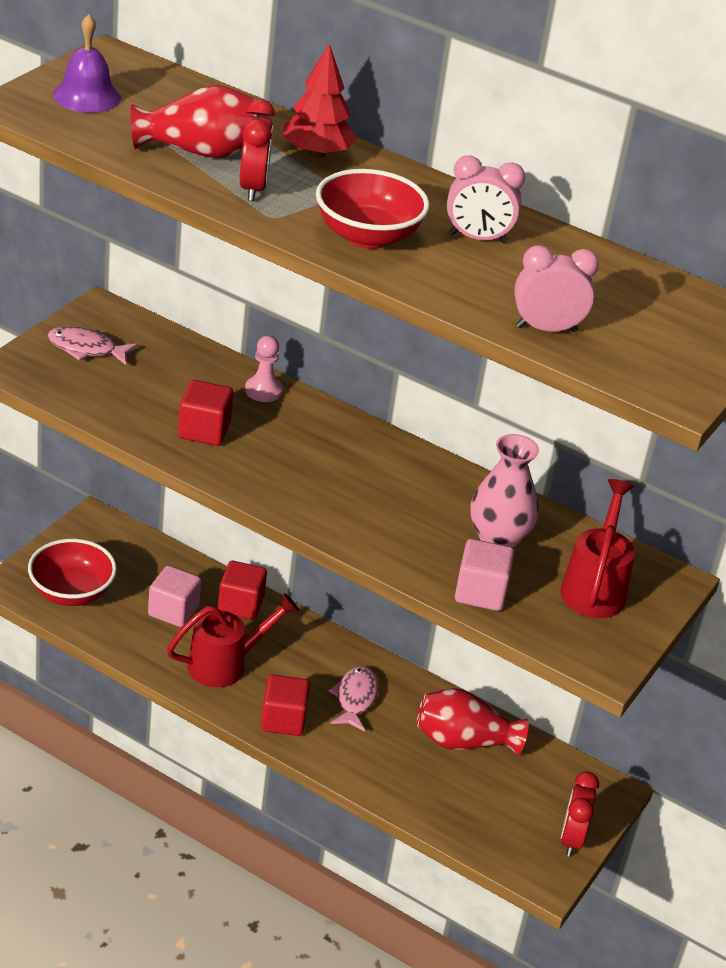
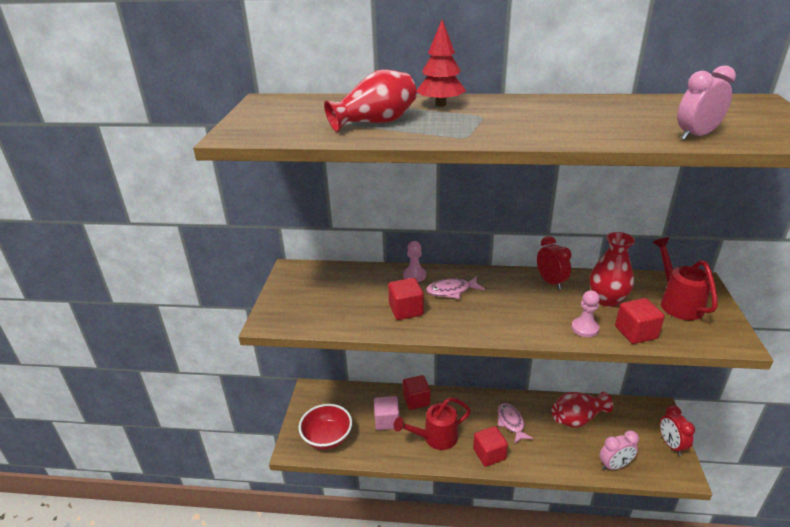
camera: 20 degrees left, 5 degrees down
(86, 349) = (300, 293): pink fish -> pink fish (451, 291)
(87, 96) = (273, 119): purple bell -> none
(225, 664) = (435, 438): red watering can -> red watering can turned 150 degrees counterclockwise
(253, 188) = (432, 128): red clock -> red clock (550, 282)
(367, 236) = (530, 128): red bowl -> none
(418, 557) = (584, 328): none -> pink pawn
(477, 238) = (583, 111): pink clock -> pink clock (614, 465)
(480, 593) = (635, 332): pink cube -> red cube
(498, 539) = (607, 299): pink vase -> red vase

